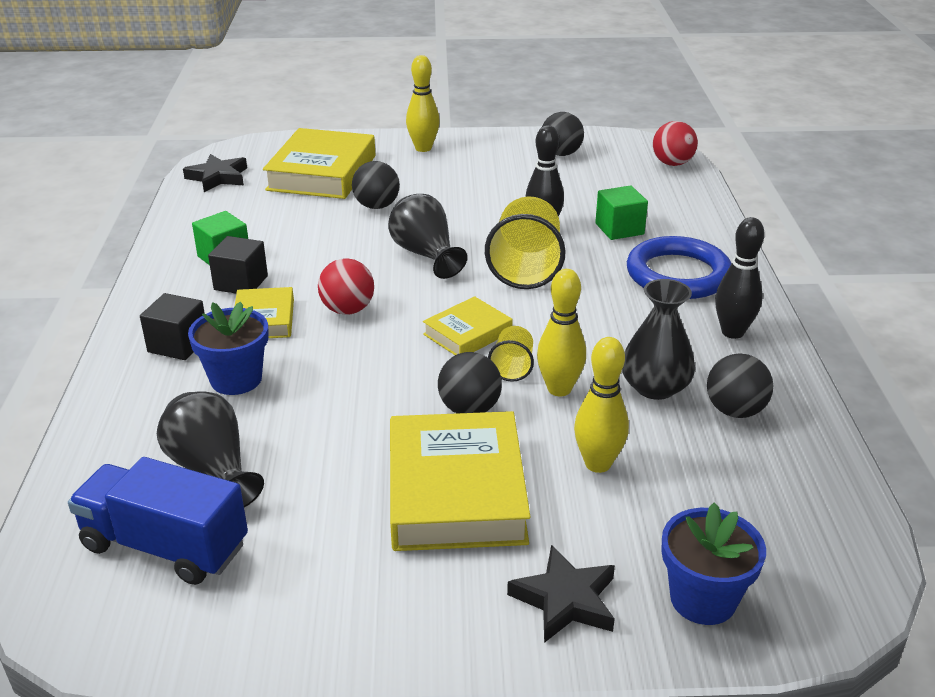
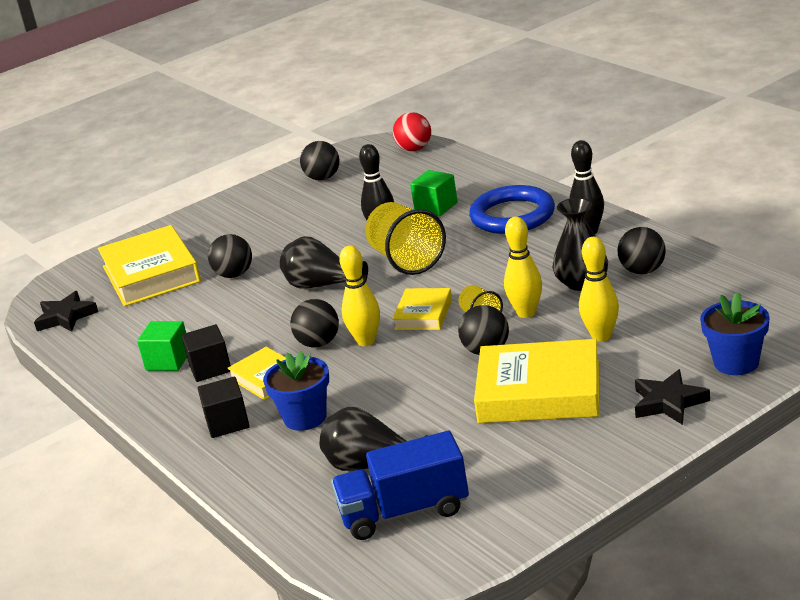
camera: 30 degrees left, 5 degrees down
(347, 310) = (318, 343): red ball -> black ball
(423, 148) = (207, 221): yellow bowling pin -> yellow bowling pin (366, 341)
(456, 491) = (539, 392): yellow book -> yellow book turned 45 degrees counterclockwise

